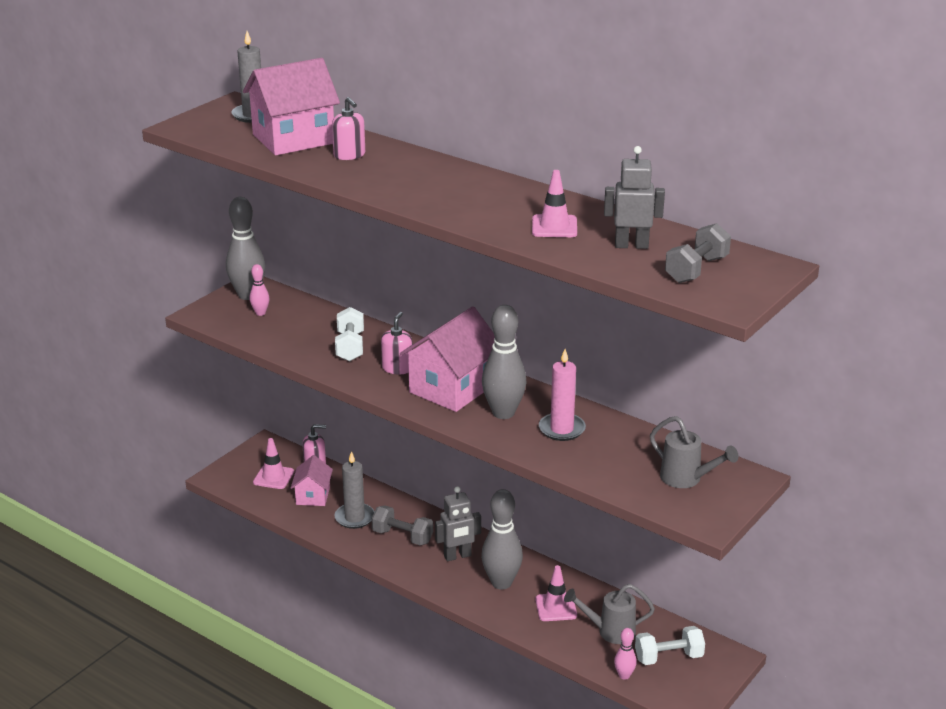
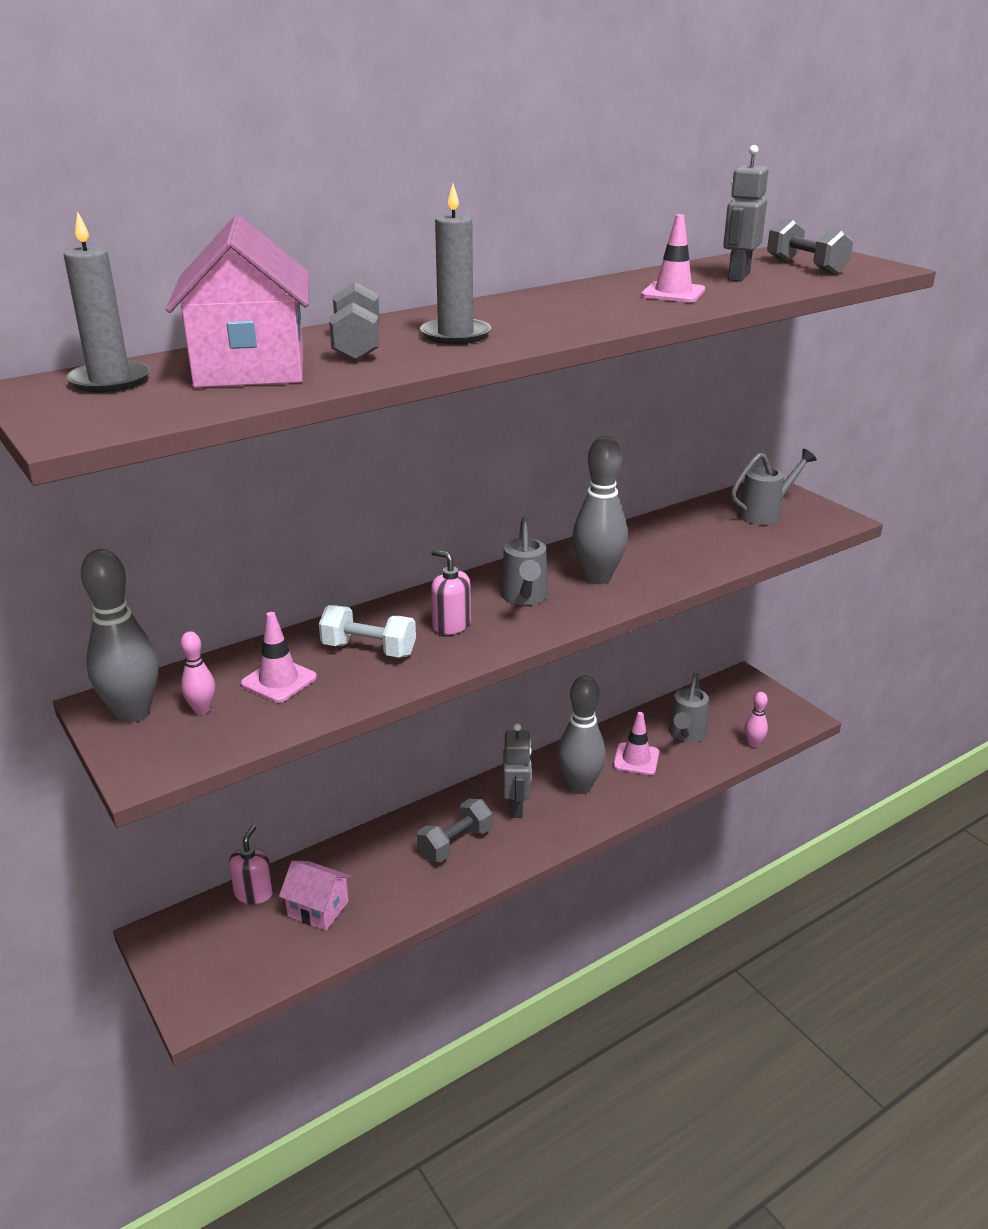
camera: 70 degrees left, 0 degrees up
(273, 477) = (244, 942): pink traffic cone -> pink traffic cone (279, 681)
(349, 155) = (357, 346): pink soap dispenser -> grey dumbbell
(354, 518) = (391, 878): grey candle -> grey candle (455, 335)
(452, 388) = (524, 598): pink house -> grey watering can
(561, 429) = (648, 553): pink candle -> none
(668, 657) = (734, 711): white dumbbell -> none

